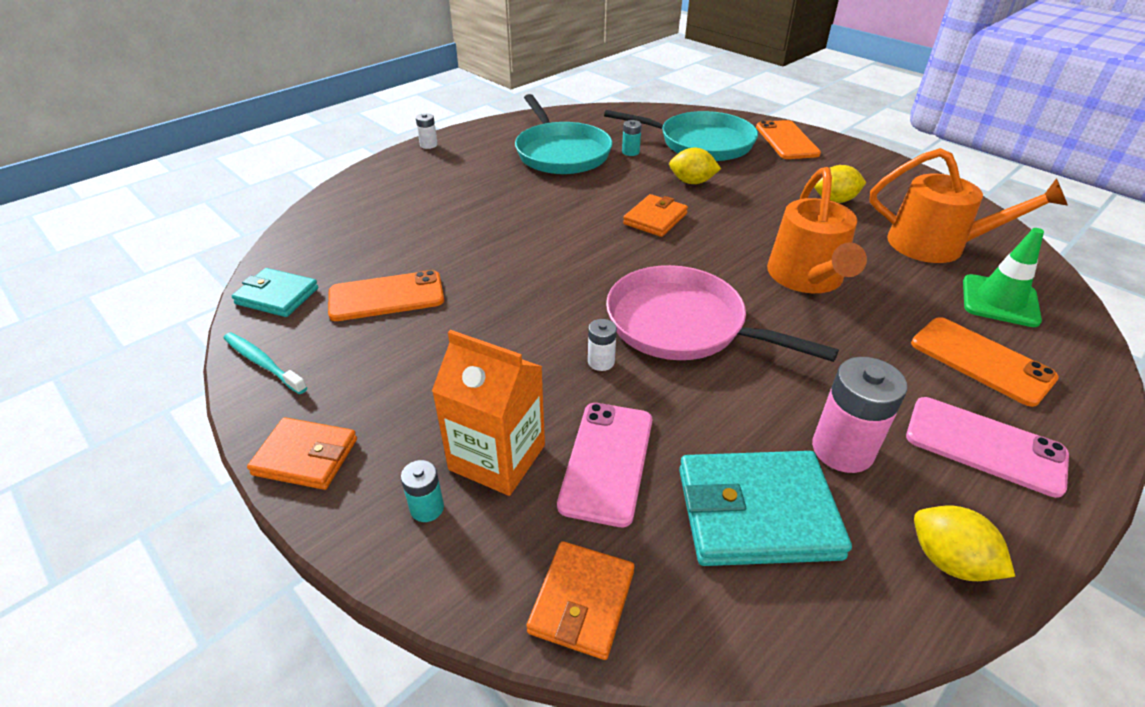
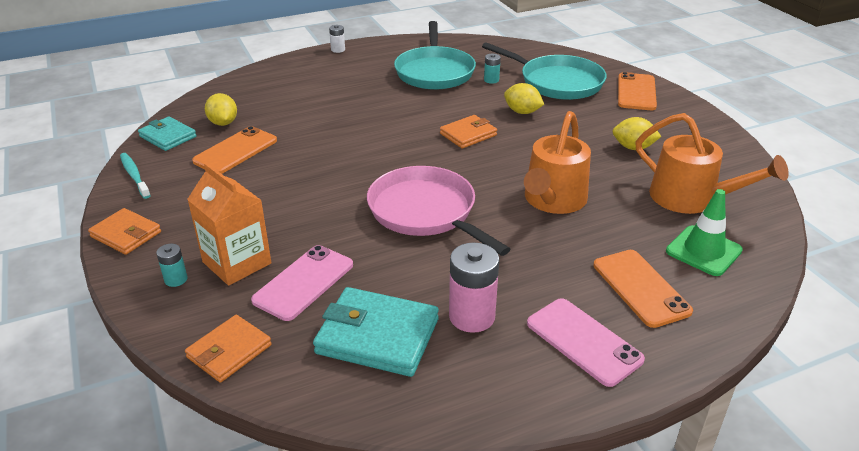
camera: 20 degrees right, 5 degrees down
(386, 296) = (235, 151): orange phone -> orange phone turned 60 degrees counterclockwise
(601, 362) = (347, 223): white battery -> none
(948, 561) = (485, 398): yellow lemon -> yellow lemon (223, 123)

